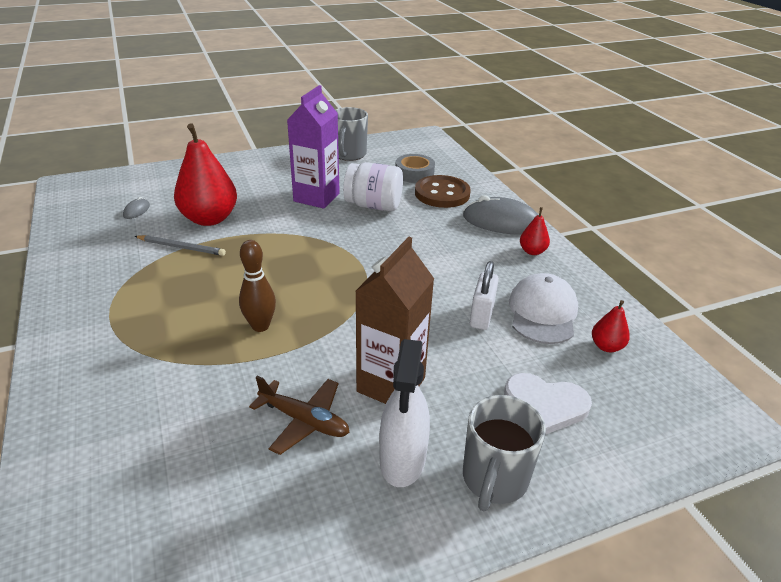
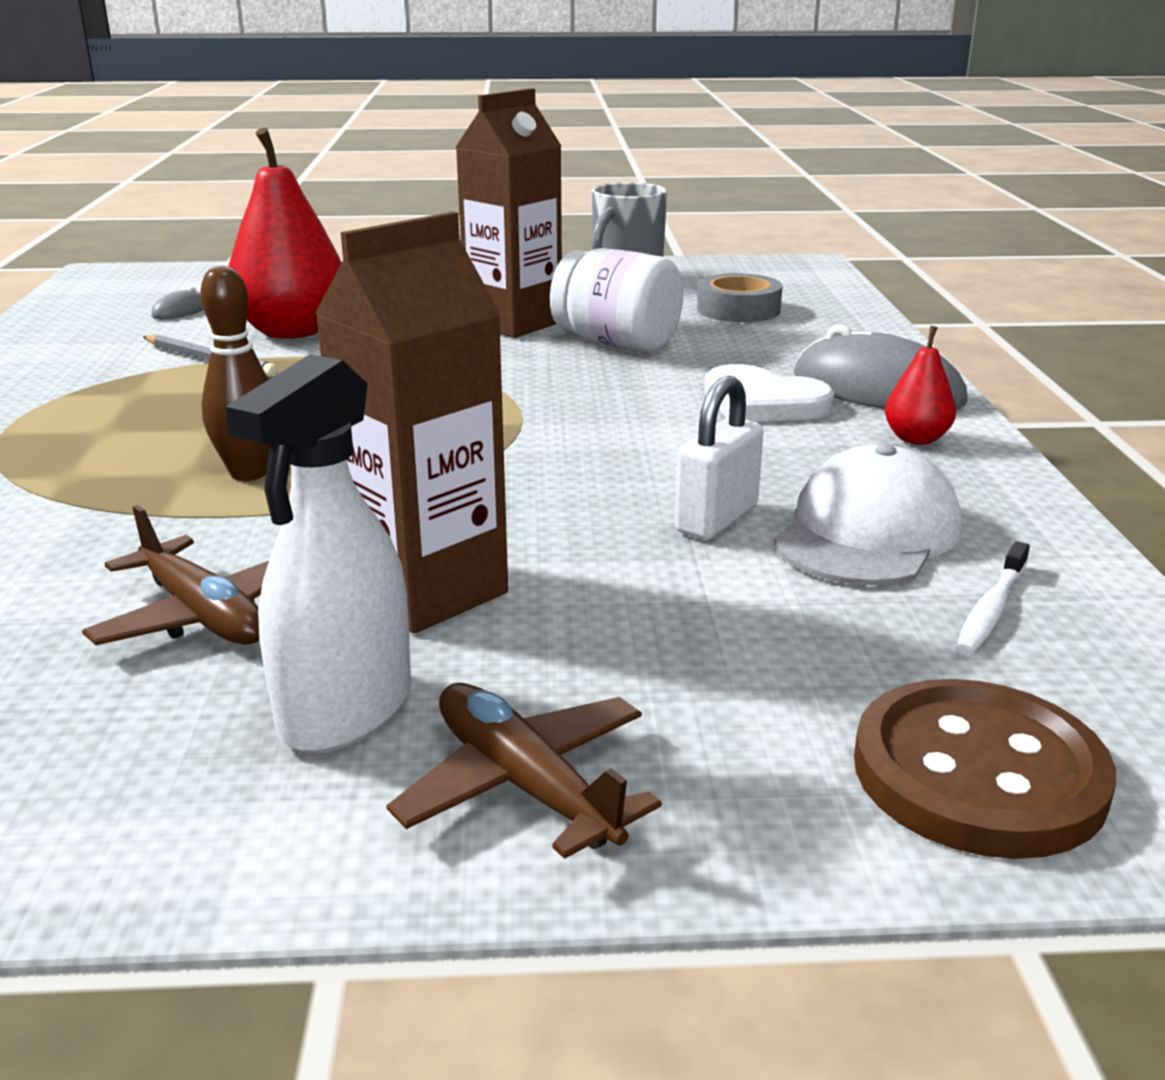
camera: 20 degrees right, 10 degrees down
(316, 197) = (513, 323): purple carton -> brown carton
(442, 194) = (775, 340): brown button -> brown button (978, 773)
(494, 480) = (524, 785): grey mug -> brown plane
(545, 405) = (755, 681): white heart -> white heart (762, 402)
(606, 346) = (991, 609): red pear -> white toothbrush

